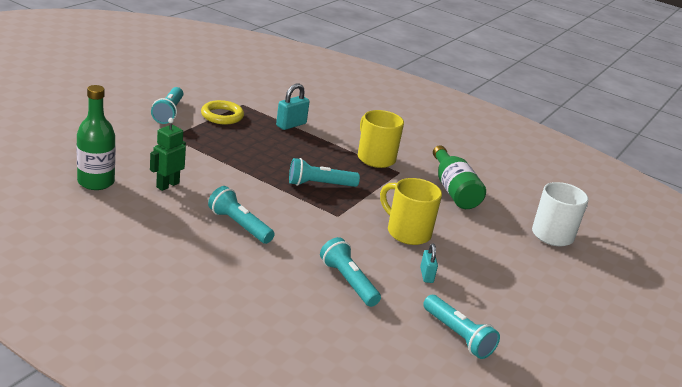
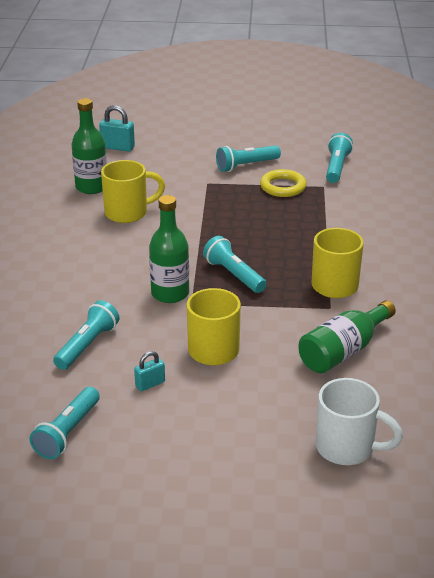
camera: 65 degrees right, 5 degrees up
(167, 185) = (128, 213): green robot -> yellow mug
(239, 225) = (109, 264): turquoise flashlight -> turquoise flashlight (336, 167)
(291, 125) = (325, 221): turquoise padlock -> turquoise padlock (117, 147)
(315, 218) = (170, 293): none -> green bottle

